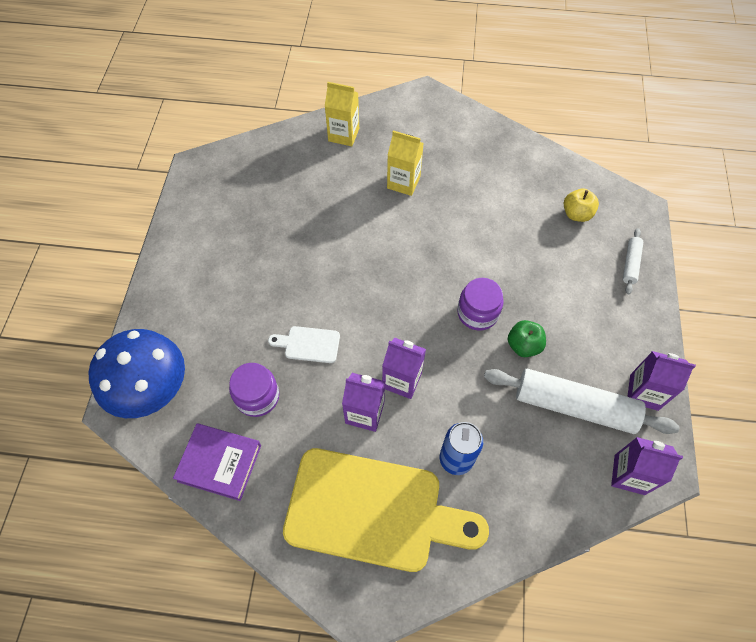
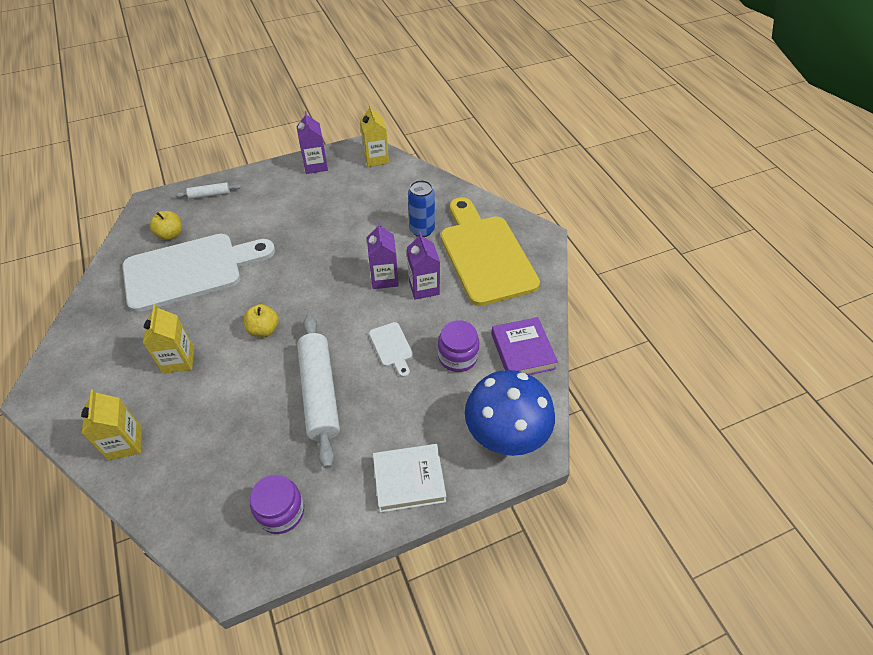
camera: 120 degrees left, 10 degrees down
(174, 295) = (409, 480): none -> white book
(398, 250) = (264, 329): none -> yellow apple
(477, 313) = (300, 259): purple jar -> purple jar (281, 511)
(512, 217) = (190, 270): none -> white cutting board
(523, 345) = (314, 226): green apple -> none
(574, 406) = (346, 191): white rolling pin -> white rolling pin (319, 393)
(629, 474) = (376, 158): purple carton -> yellow carton

